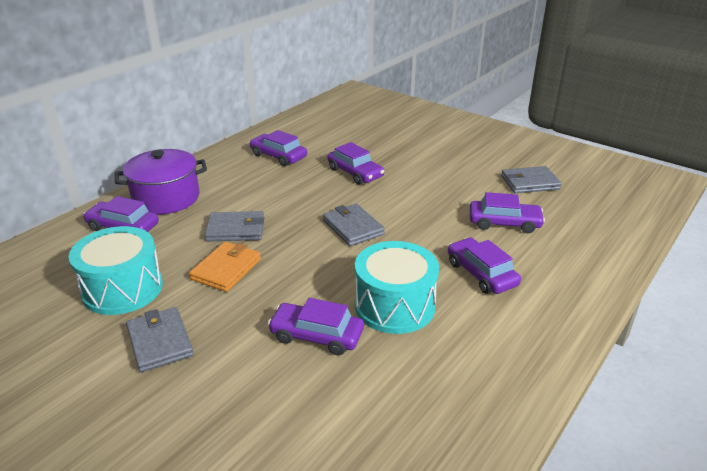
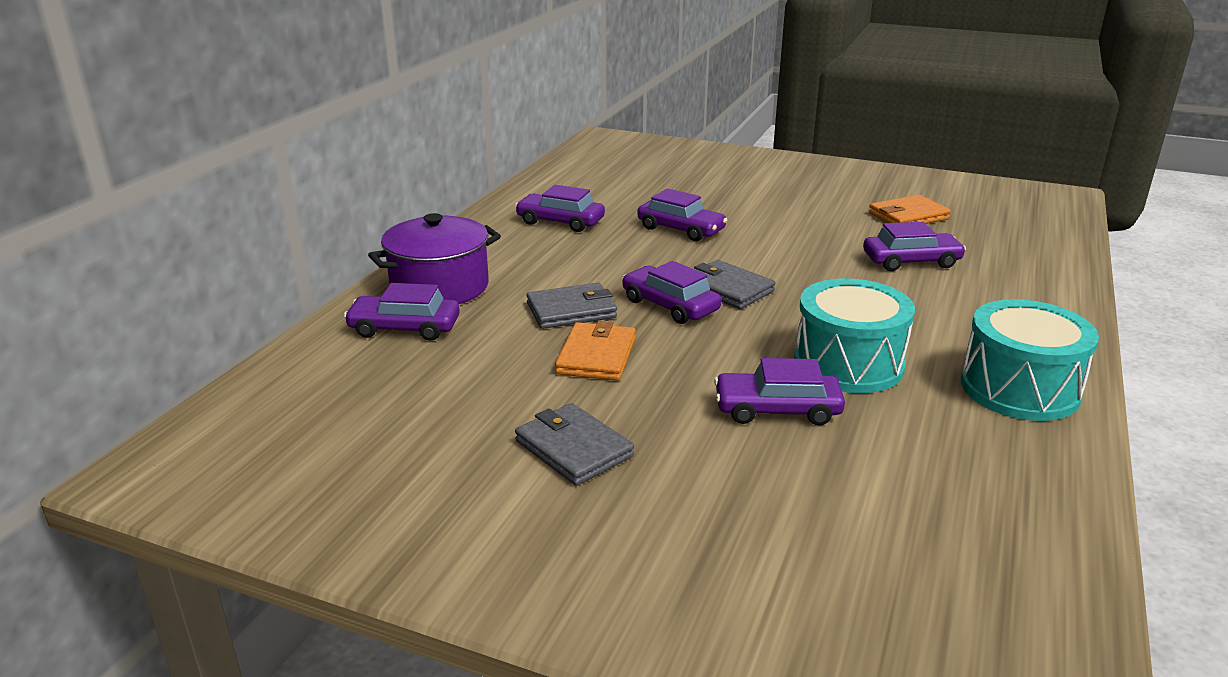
camera: 15 degrees left, 5 degrees down
(122, 289) = (467, 398): turquoise drum -> turquoise drum (1019, 389)
(481, 274) = (925, 316): purple car -> purple car (670, 305)
(529, 183) = (908, 216): grey wallet -> orange wallet

